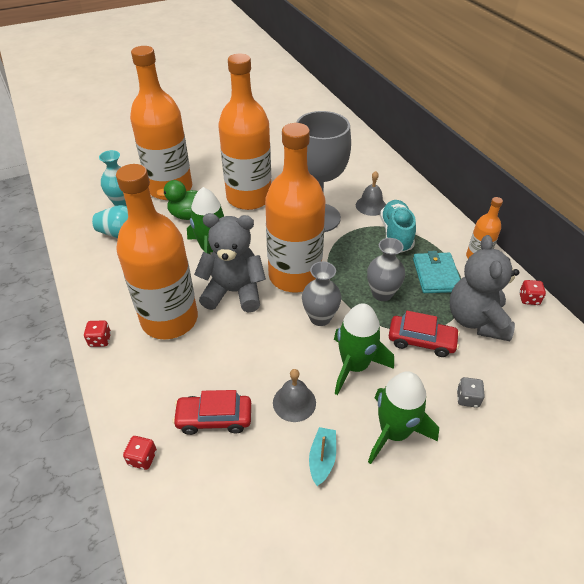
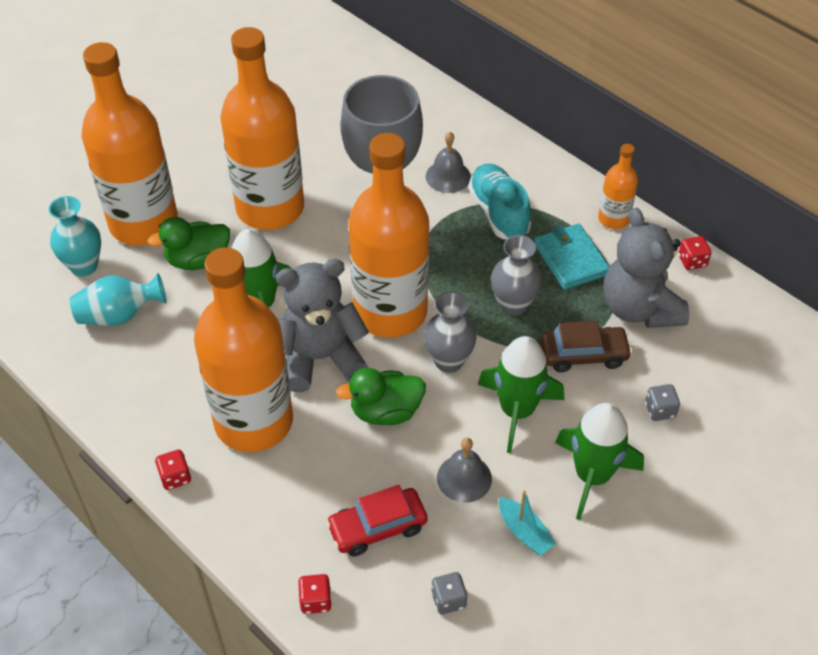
camera: 20 degrees left, 5 degrees up
(239, 493) = (448, 600): none -> grey dice
(260, 339) = (385, 411): none -> green duck
(322, 459) = (524, 532): turquoise boat -> turquoise boat turned 150 degrees clockwise
(421, 341) = (584, 355): red car -> brown car

